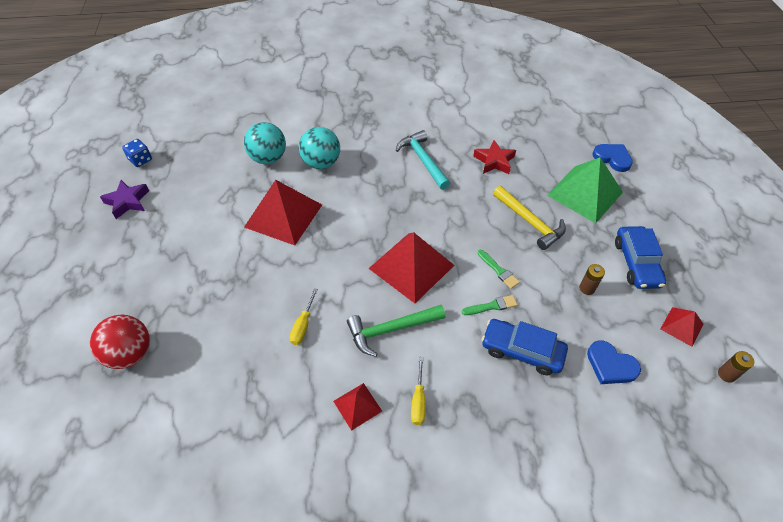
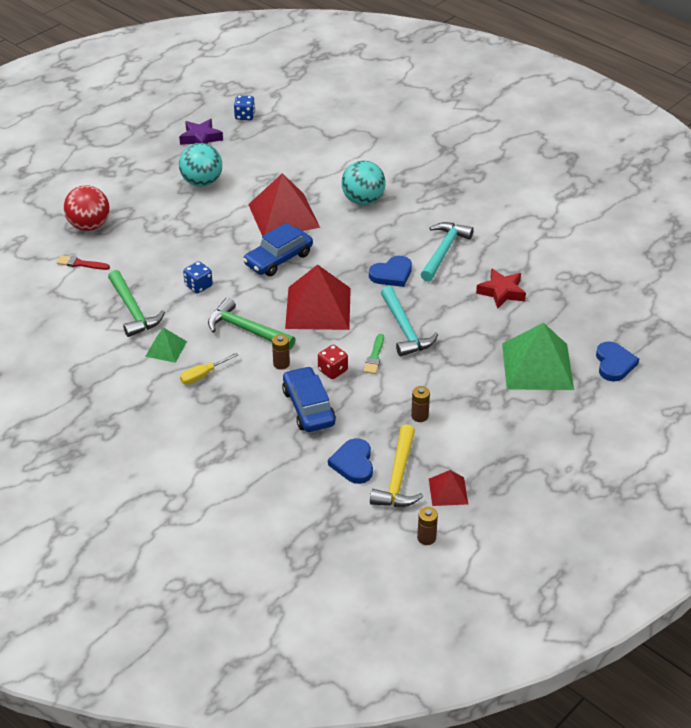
camera: 50 degrees right, 10 degrees down
(172, 397) = (80, 264): none -> red brush
(268, 158) = (330, 172): turquoise ball -> turquoise ball (202, 182)
(281, 397) = (133, 310): none -> green hammer
(303, 326) = (198, 286): yellow screwdriver -> blue dice
(357, 406) = (166, 348): red pyramid -> green pyramid
(418, 201) = (392, 274): none -> blue heart
(454, 334) = (281, 364): none -> brown battery
(484, 233) = (405, 329): none -> turquoise hammer
(492, 306) = (332, 370): green brush -> red dice
(530, 222) = (454, 348): yellow hammer -> yellow hammer (398, 477)
(636, 263) = (489, 435): blue car -> blue car (278, 259)

